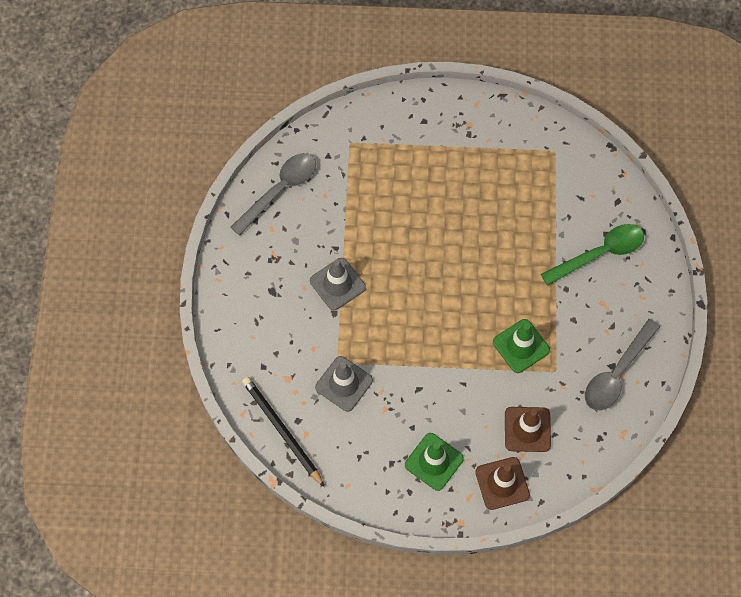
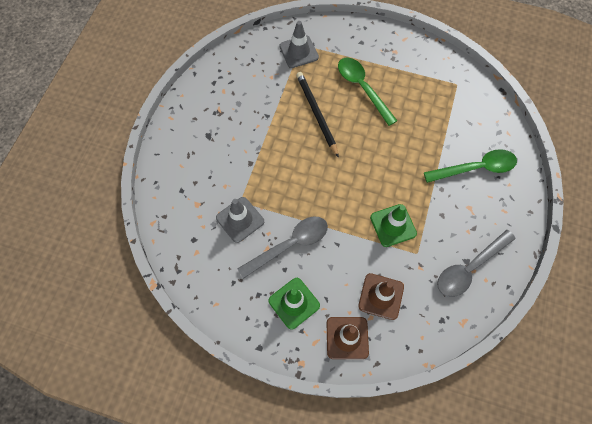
camera: 15 degrees right, 0 degrees up
(280, 190) = (239, 65): grey spoon -> grey spoon (290, 244)
(282, 431) = (178, 244): black pencil -> black pencil (316, 114)
(337, 284) = (260, 142): grey traffic cone -> grey traffic cone (299, 52)
(441, 184) = (362, 88): none -> green spoon

